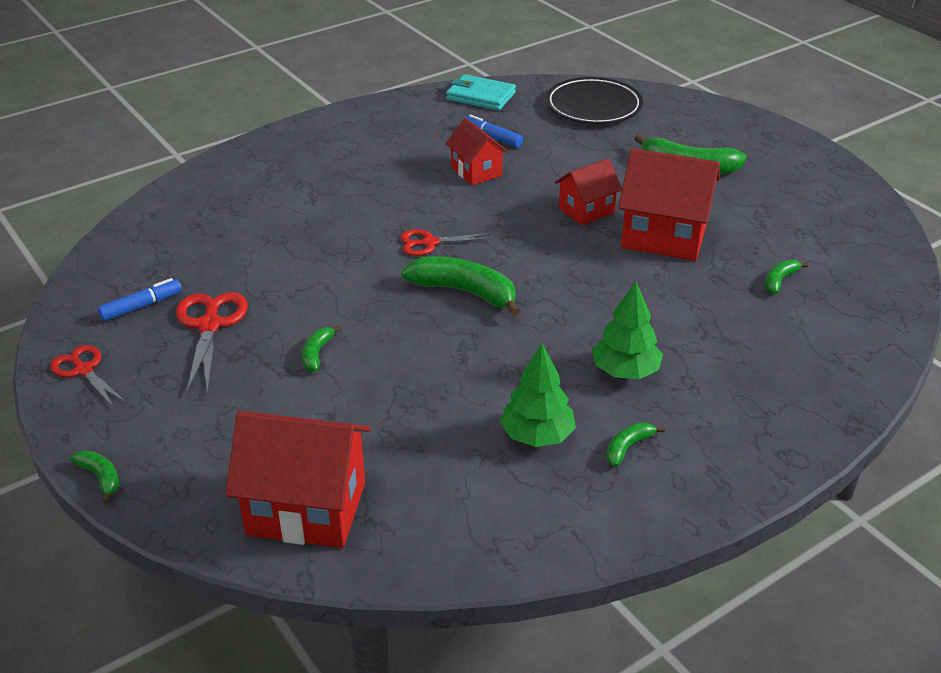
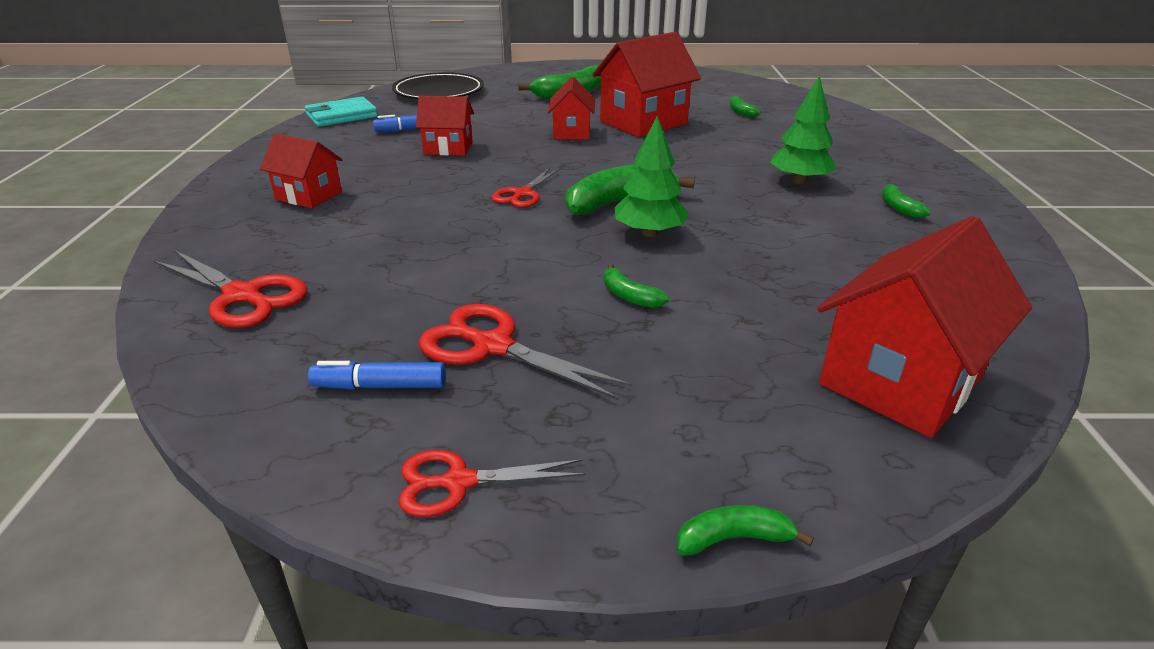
camera: 55 degrees left, 5 degrees down
(141, 306) = (380, 386): blue marker -> blue marker turned 90 degrees counterclockwise
(188, 214) = (243, 296): none -> red scissors
(330, 162) = (308, 196): none -> red house
(537, 436) = (858, 234): green tree -> green tree (649, 233)

